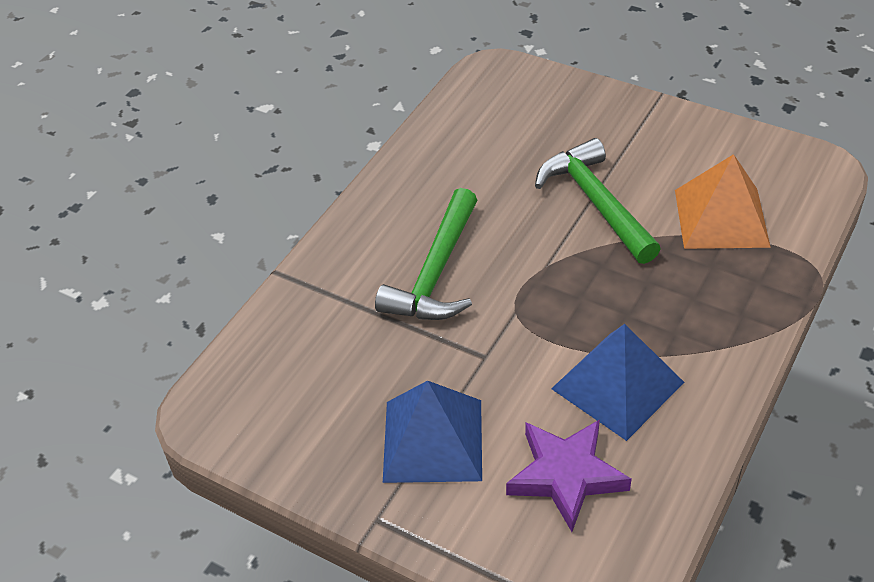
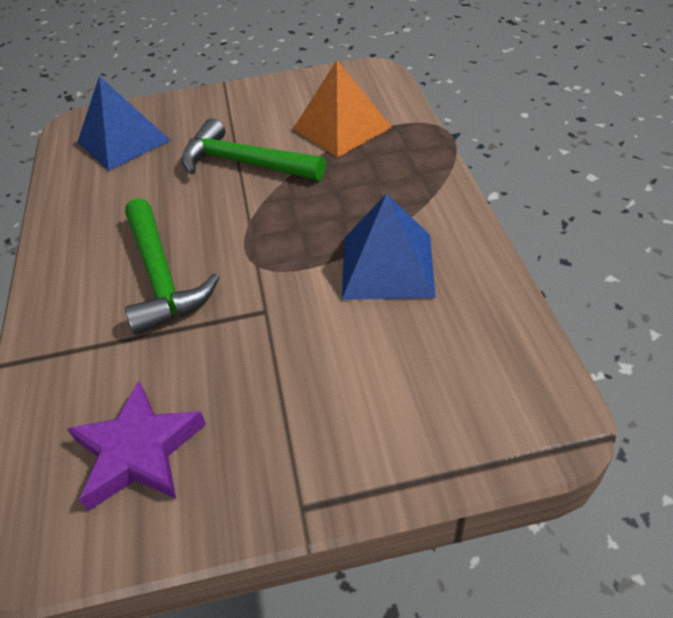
camera: 40 degrees left, 0 degrees up
(433, 440) = (286, 403): blue pyramid -> blue pyramid (123, 141)
(566, 475) = (420, 352): purple star -> purple star (138, 451)

